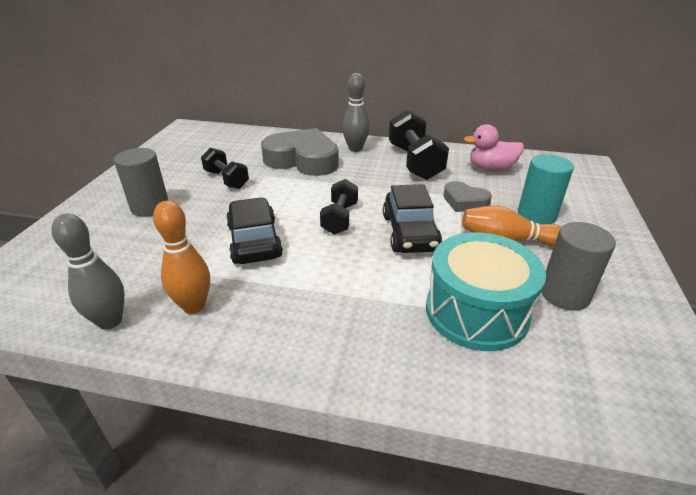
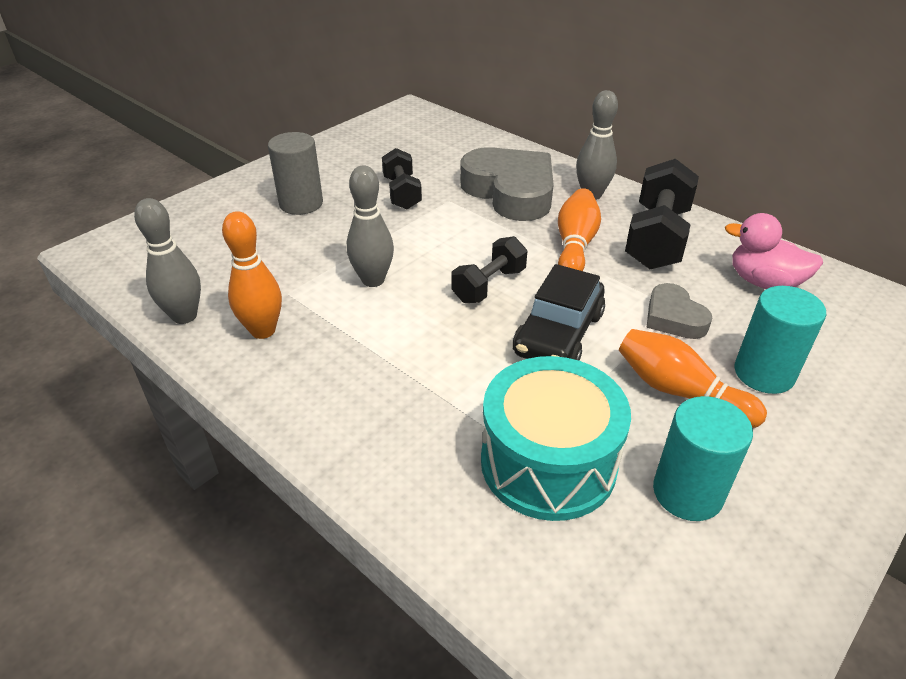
camera: 30 degrees right, 5 degrees up
(254, 241) = (373, 280): black car -> grey bowling pin
(372, 179) = (575, 245): none -> orange bowling pin
(564, 294) = (687, 493): grey cylinder -> turquoise cylinder

